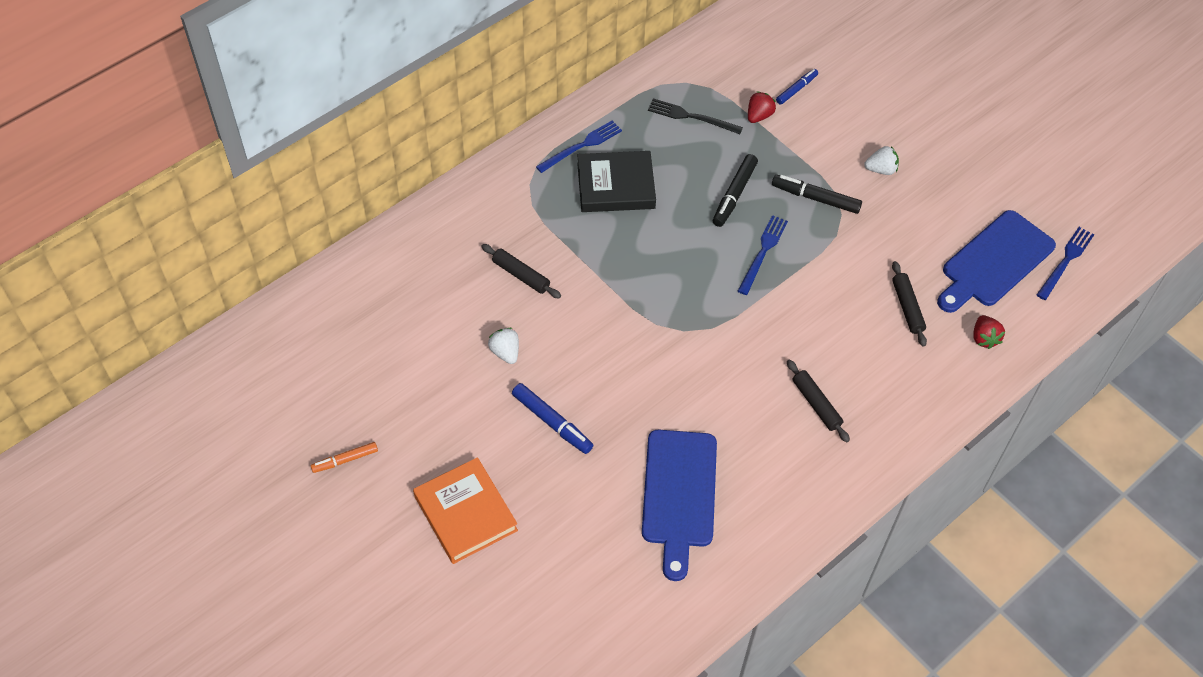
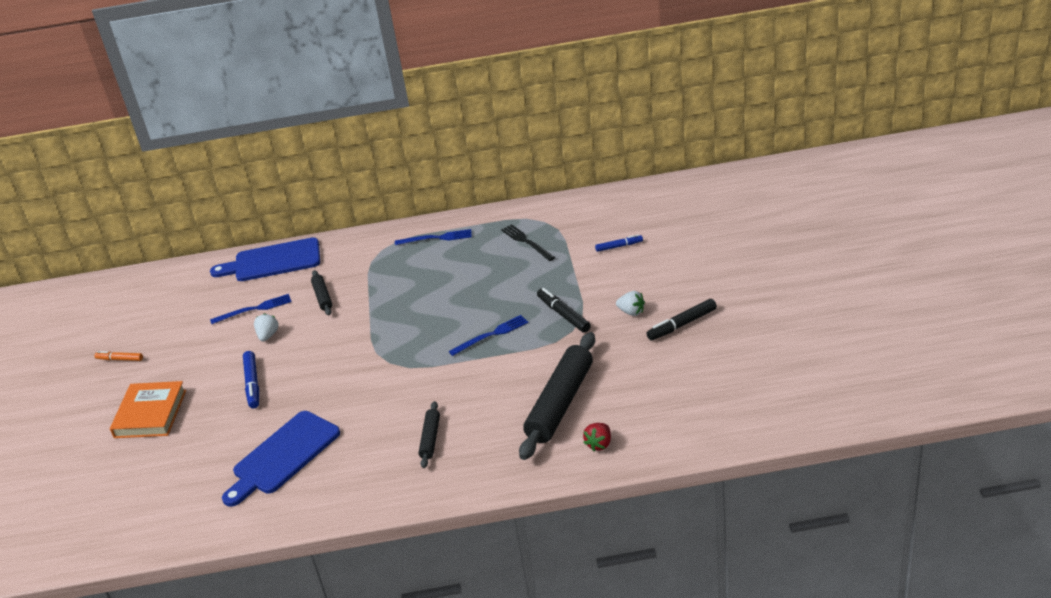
camera: 40 degrees right, 20 degrees down
(616, 186) = (434, 266): black book -> none
(734, 194) = (508, 295): black marker -> black marker (682, 324)
(759, 116) = (575, 254): red strawberry -> none
(907, 307) = (560, 403): black rolling pin -> black rolling pin, size x2.06
(994, 262) = (660, 398): blue cutting board -> blue cutting board (273, 261)
(1065, 261) = (720, 417): blue fork -> blue fork (254, 309)

